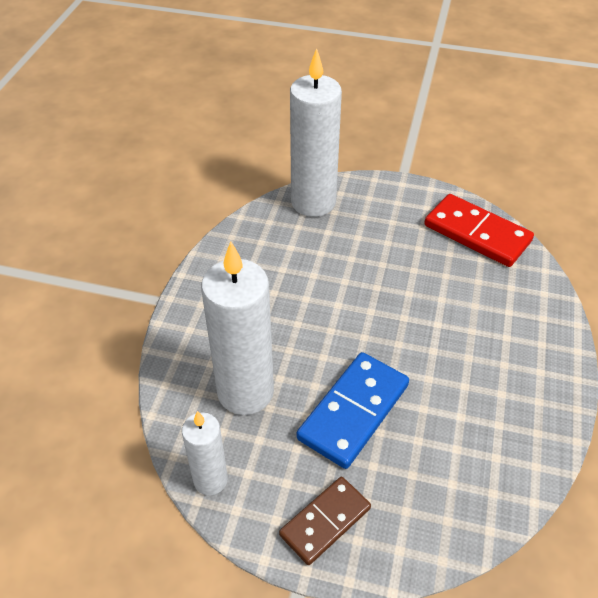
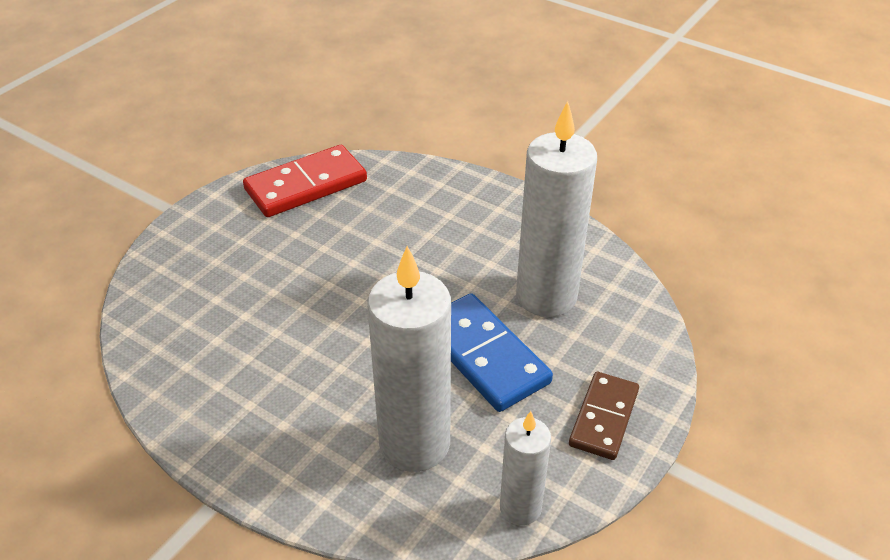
camera: 70 degrees left, 5 degrees down
(313, 202) = (157, 297): white candle -> white candle (546, 296)
(325, 521) = (603, 418): brown domino -> brown domino turned 45 degrees clockwise

